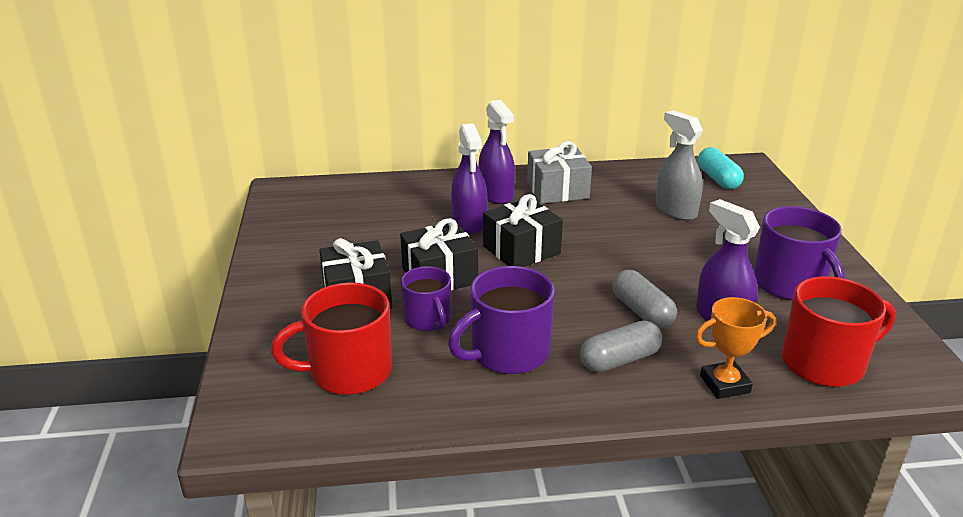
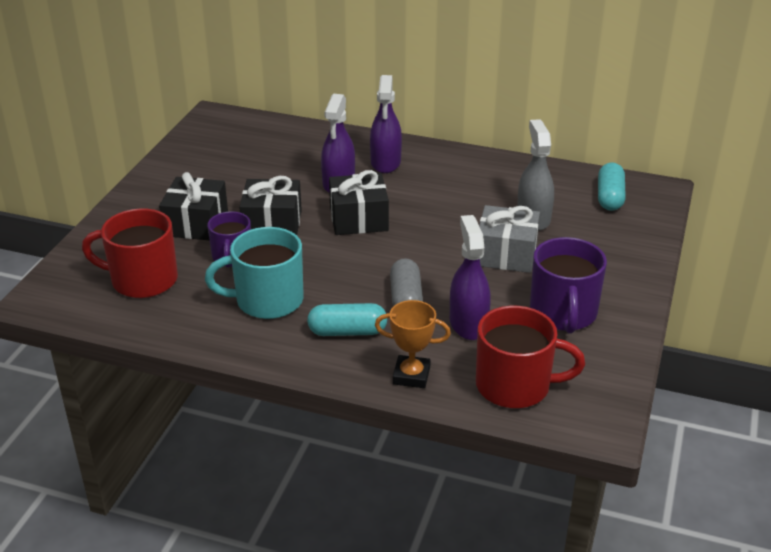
camera: 25 degrees right, 5 degrees up
(508, 353) = (267, 300): purple mug -> turquoise mug
(557, 190) = (444, 171): grey gift -> grey gift (506, 254)
(619, 360) = (347, 331): grey capsule -> turquoise capsule

